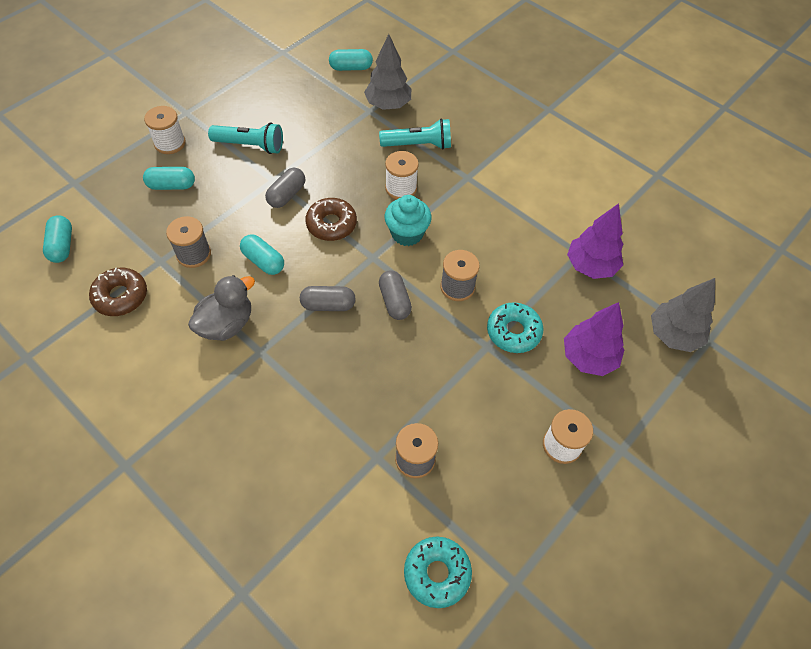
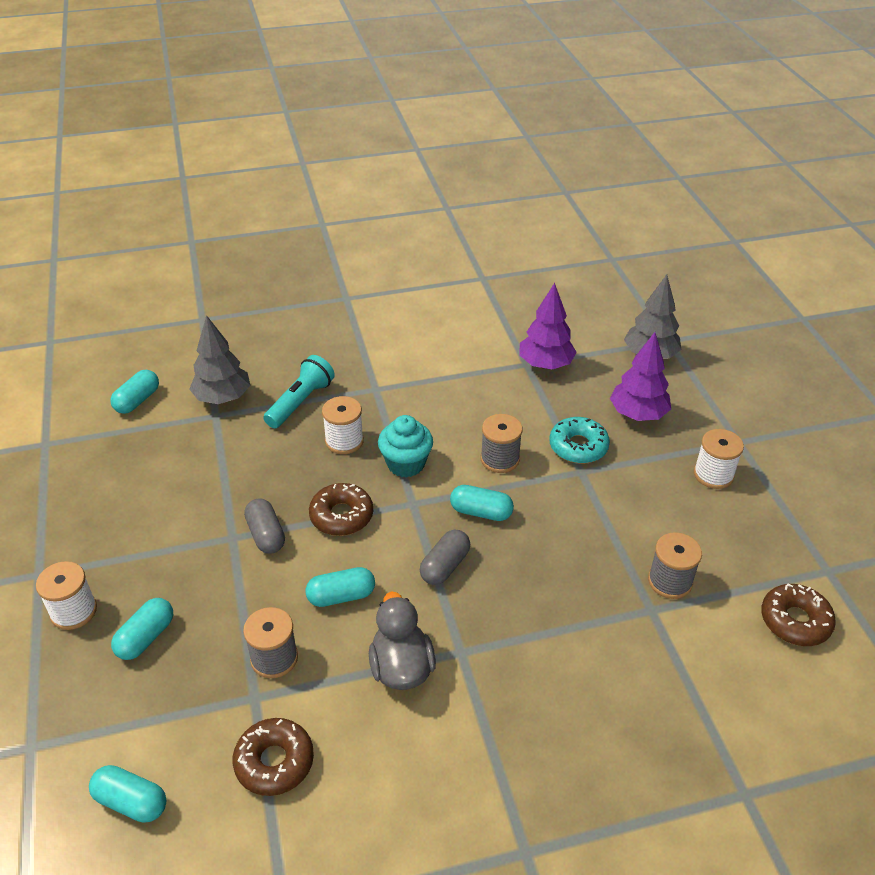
camera: 55 degrees left, 15 degrees down
(250, 146) = (160, 535): turquoise flashlight -> none
(394, 301) = (481, 512): grey capsule -> turquoise capsule
(437, 573) = (795, 621): turquoise donut -> brown donut

